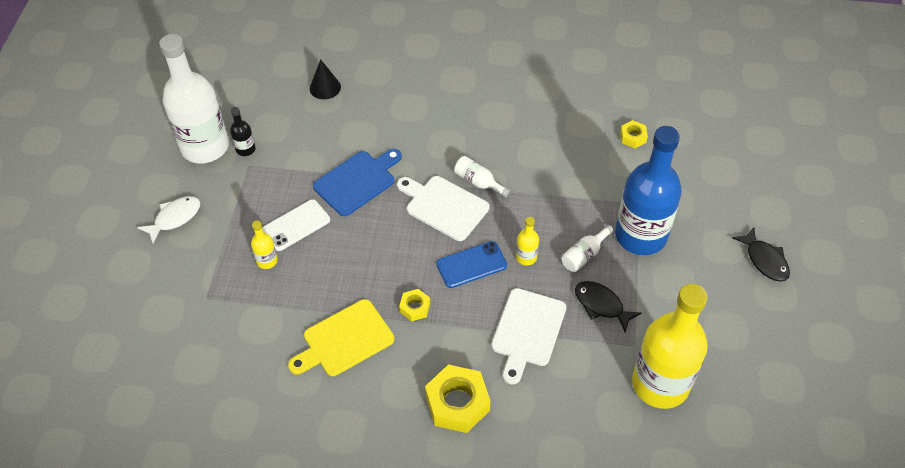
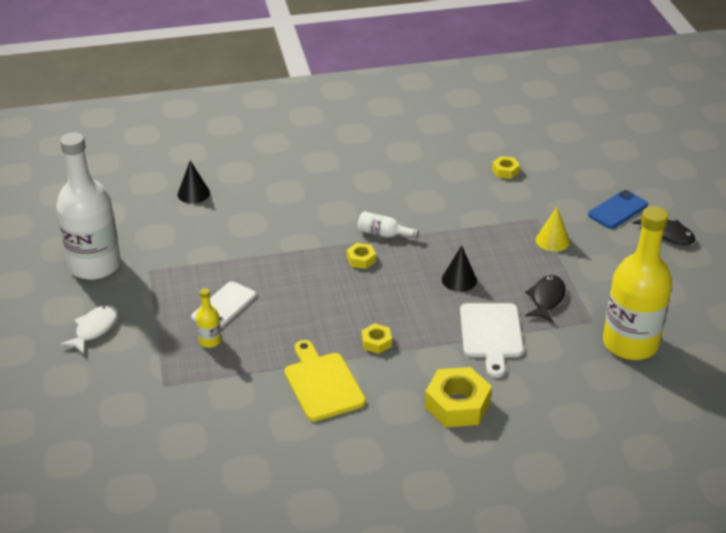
camera: 20 degrees left, 15 degrees down
(245, 149) = (139, 258): black bottle -> none
(344, 340) = (322, 384): yellow cutting board -> yellow cutting board turned 120 degrees clockwise
(357, 181) = (266, 259): blue cutting board -> none
(444, 206) = (361, 259): white cutting board -> yellow nut
(471, 265) = (412, 297): blue phone -> blue phone (618, 210)
(526, 257) = (459, 280): yellow bottle -> black cone
(584, 255) = (511, 266): white bottle -> none
(601, 305) = (546, 299): black fish -> black fish turned 90 degrees clockwise
(640, 235) = (552, 240): blue bottle -> yellow cone

